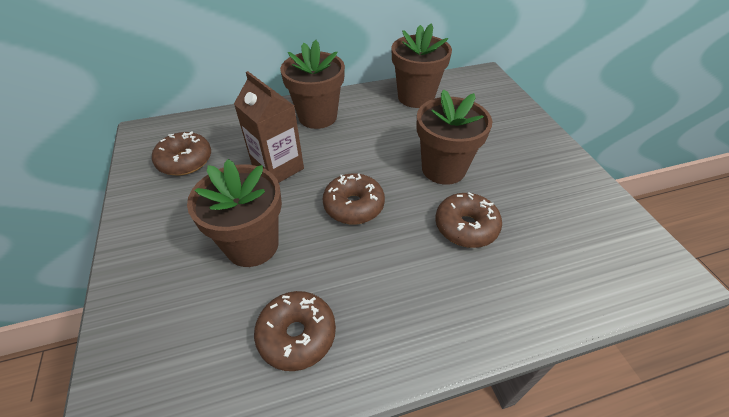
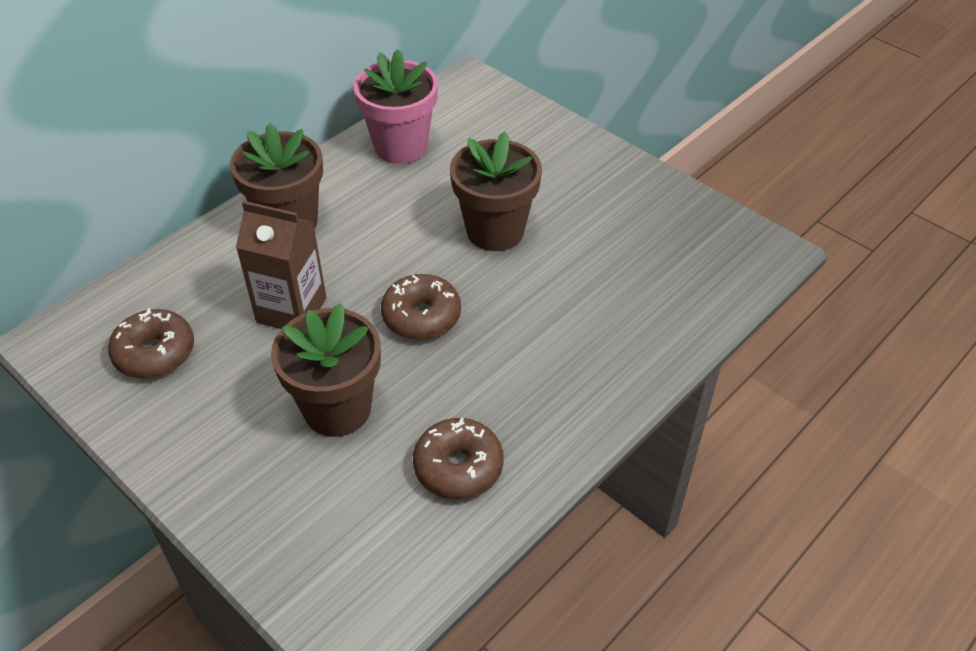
camera: 30 degrees left, 0 degrees up
(416, 97) = (400, 146): brown flower pot -> pink flower pot
(466, 227) = (558, 287): brown donut -> none

